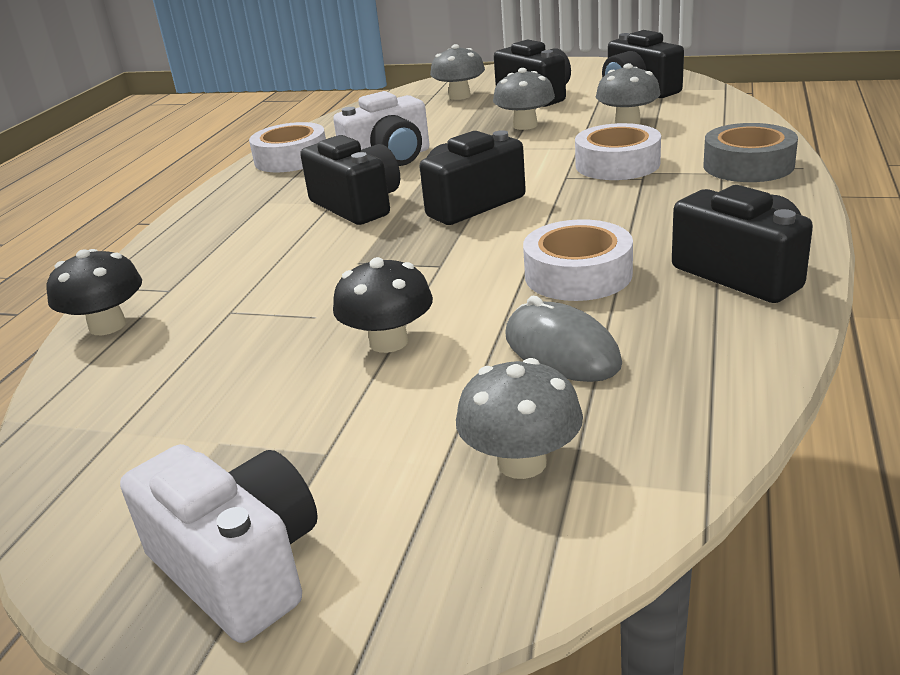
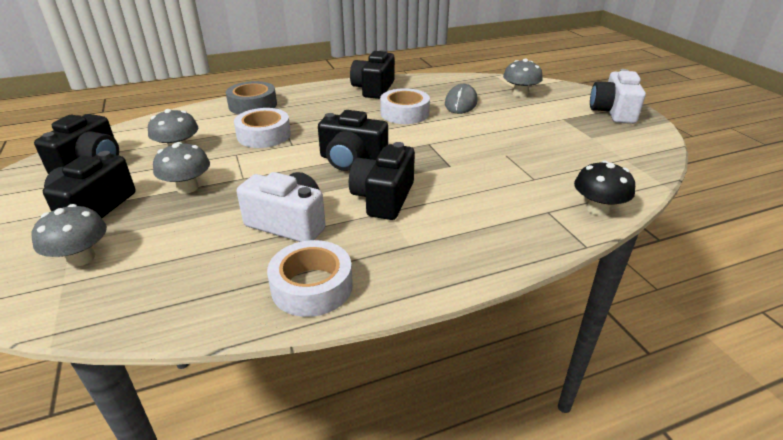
camera: 130 degrees left, 5 degrees up
(388, 342) = (499, 131): black mushroom -> none

